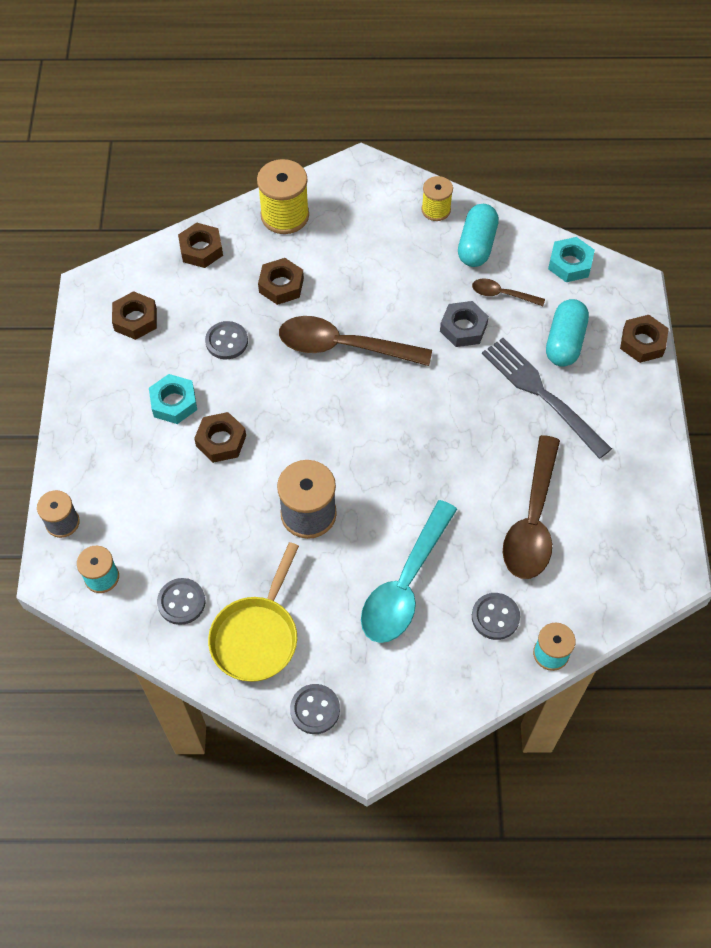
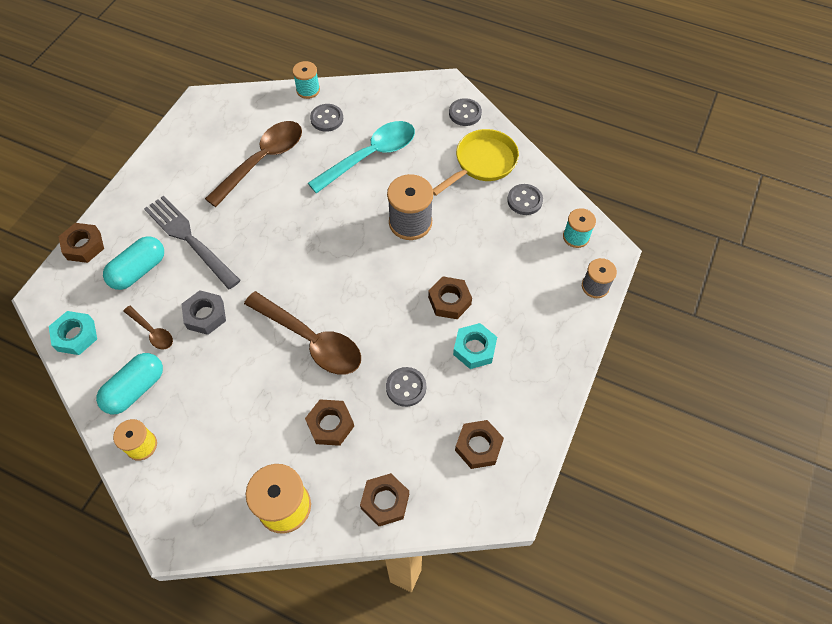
camera: 155 degrees left, 0 degrees up
(541, 393) = (189, 239): grey fork -> grey fork turned 150 degrees clockwise

